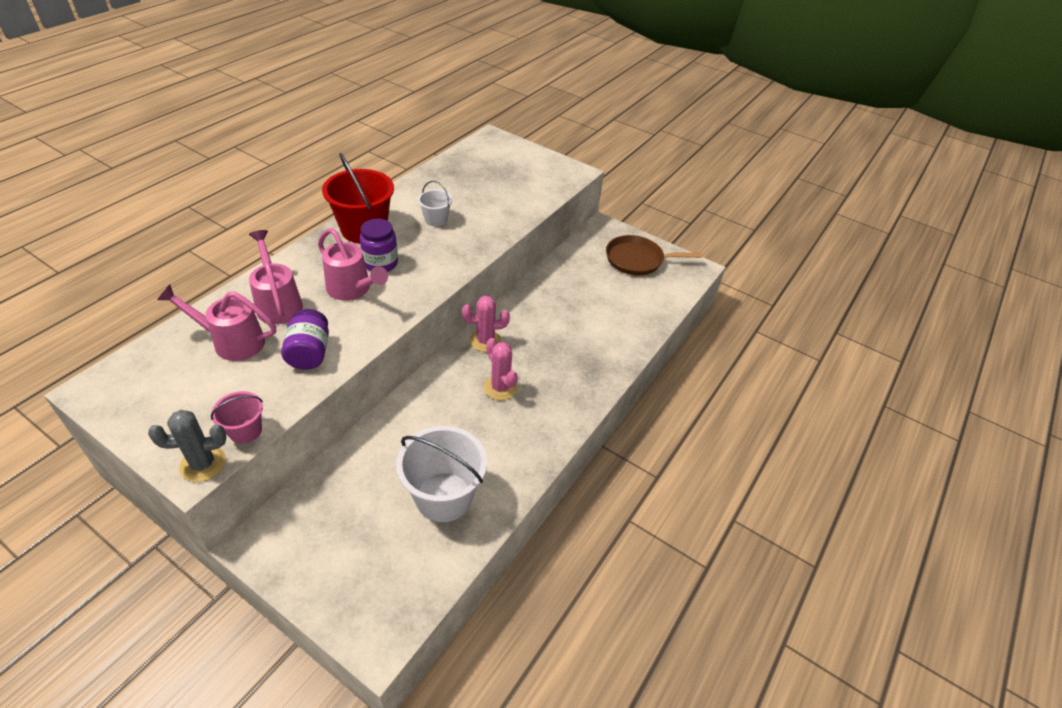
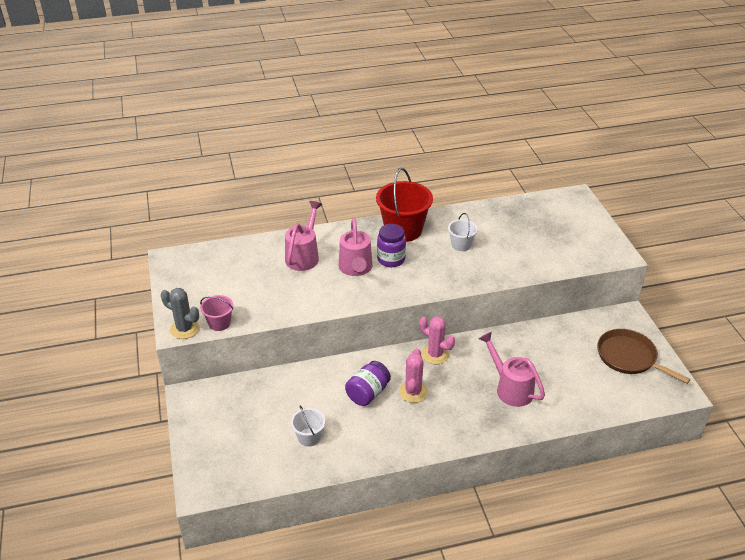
camera: 45 degrees right, 5 degrees down
(232, 342) = (258, 267): pink watering can -> pink watering can (510, 388)
(309, 353) = (293, 296): purple jar -> purple jar (368, 393)
(444, 497) = (309, 437): white bucket -> white bucket, size x0.52

